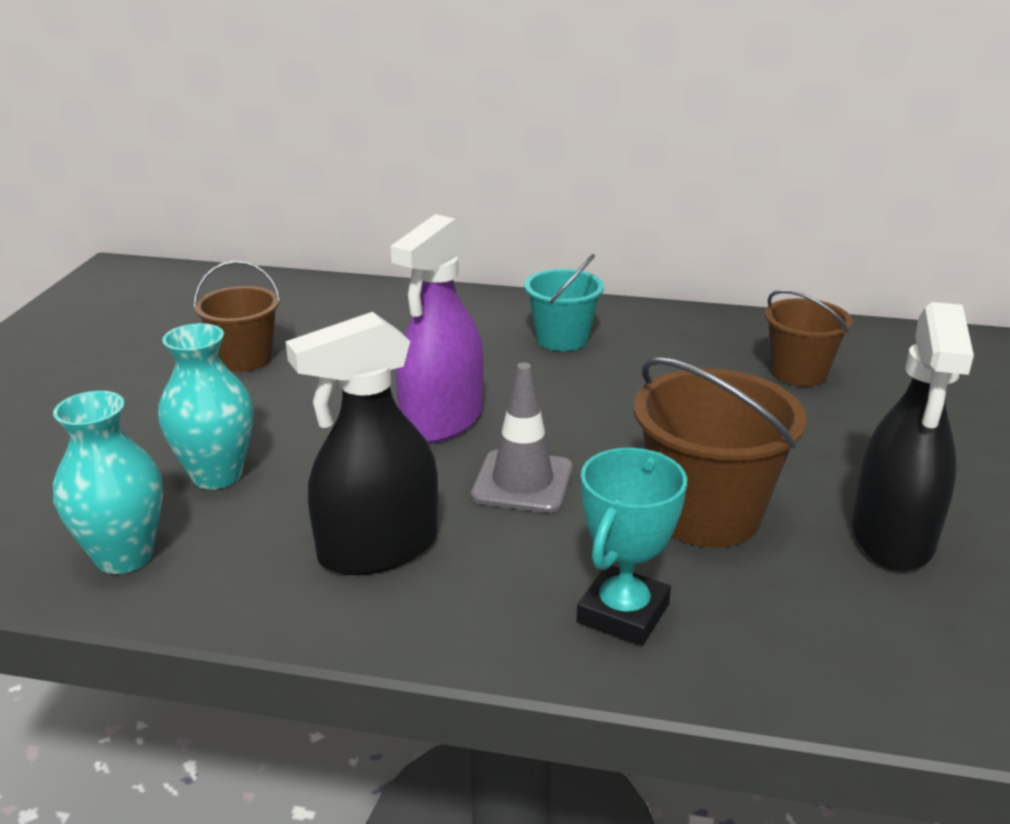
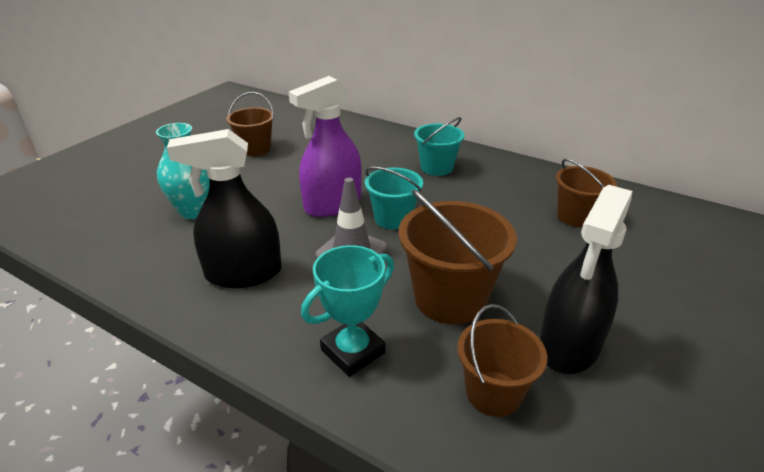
camera: 20 degrees right, 5 degrees up
(124, 556) = (117, 246): turquoise vase -> none
(550, 424) = (393, 218): none -> turquoise bucket
(839, 615) = (493, 393): none -> brown bucket

